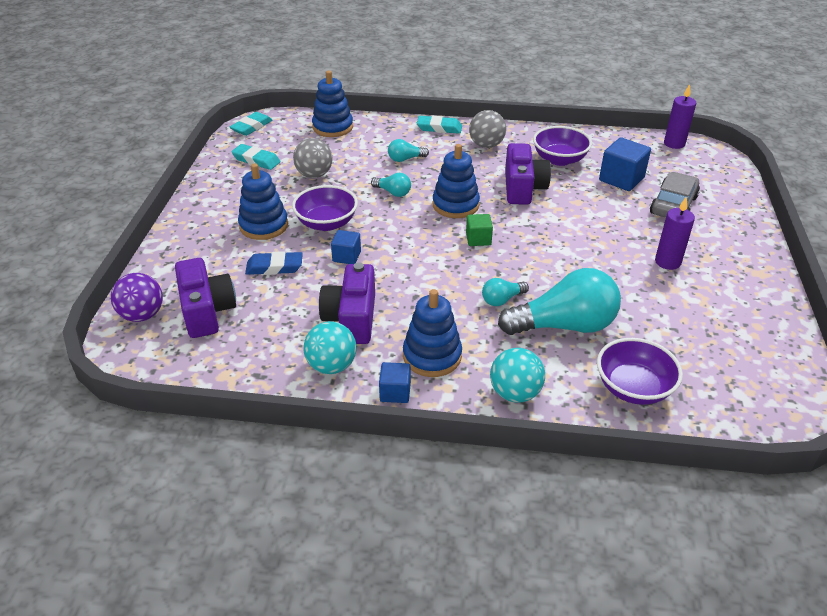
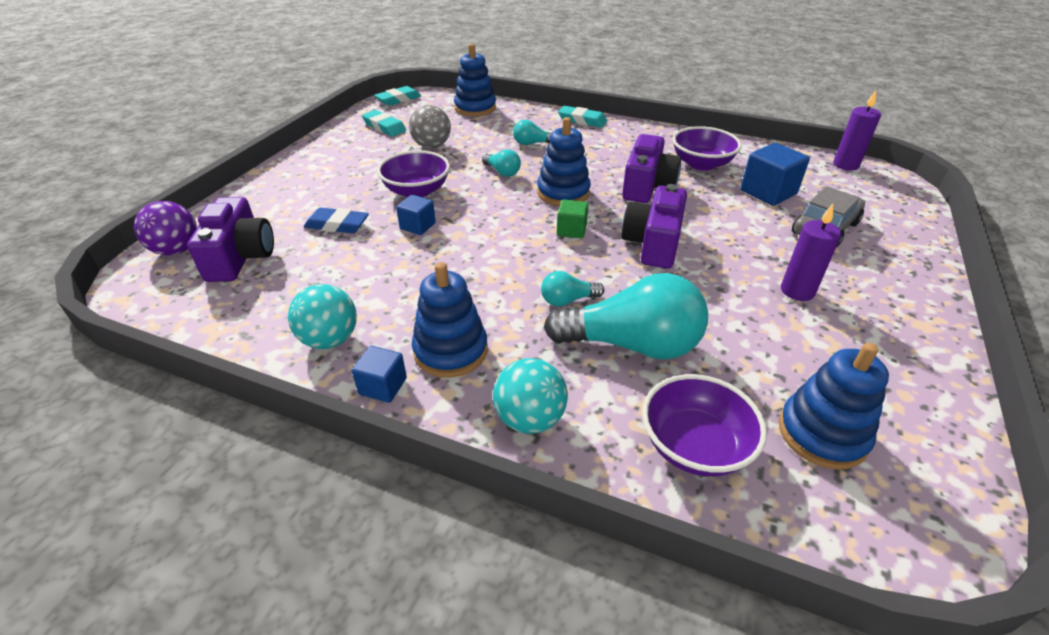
camera: 15 degrees right, 0 degrees up
(264, 226) = (353, 184): blue stacking toy -> blue stacking toy (822, 434)
(351, 318) = (384, 291): purple camera -> purple camera (653, 243)
(486, 145) = (625, 141): grey ball -> none

